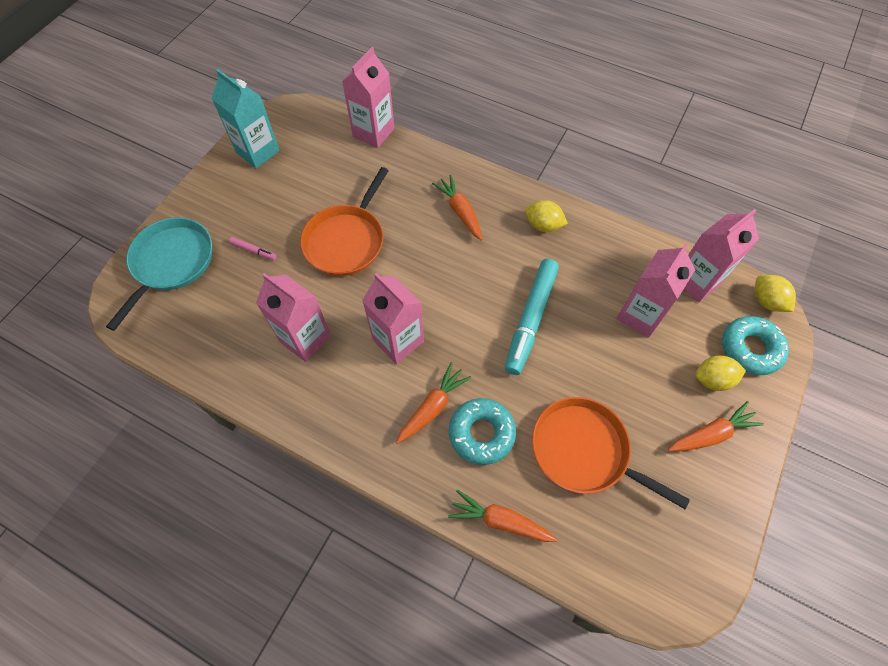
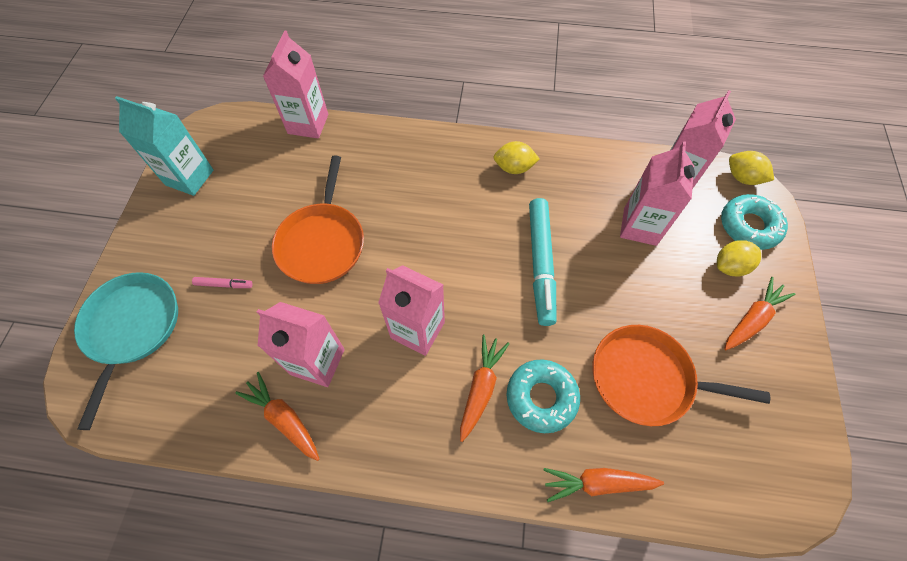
camera: 20 degrees left, 0 degrees up
(460, 211) = (428, 178): orange carrot -> orange carrot (284, 418)

